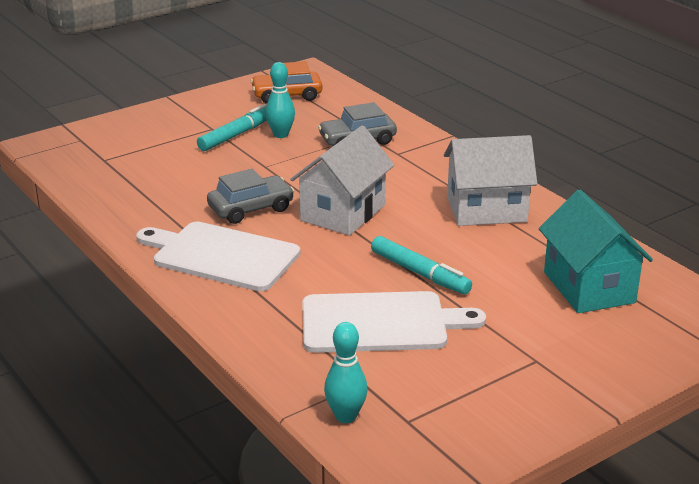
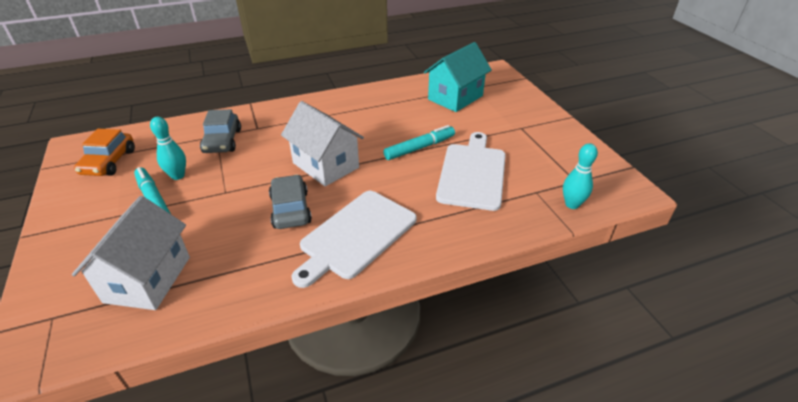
camera: 75 degrees left, 10 degrees up
(486, 210) = (356, 110): white house -> white house (148, 279)
(589, 287) = (455, 97): turquoise house -> turquoise house turned 45 degrees counterclockwise

